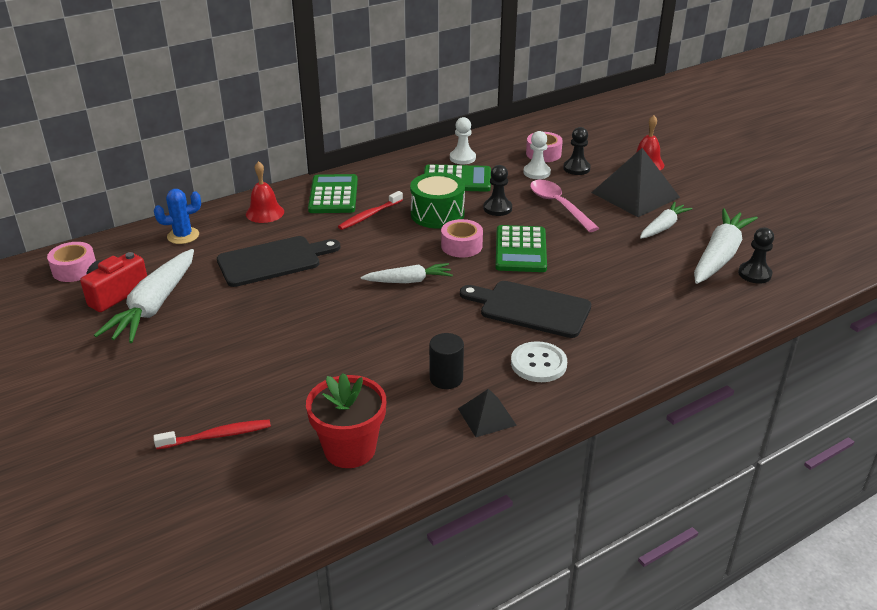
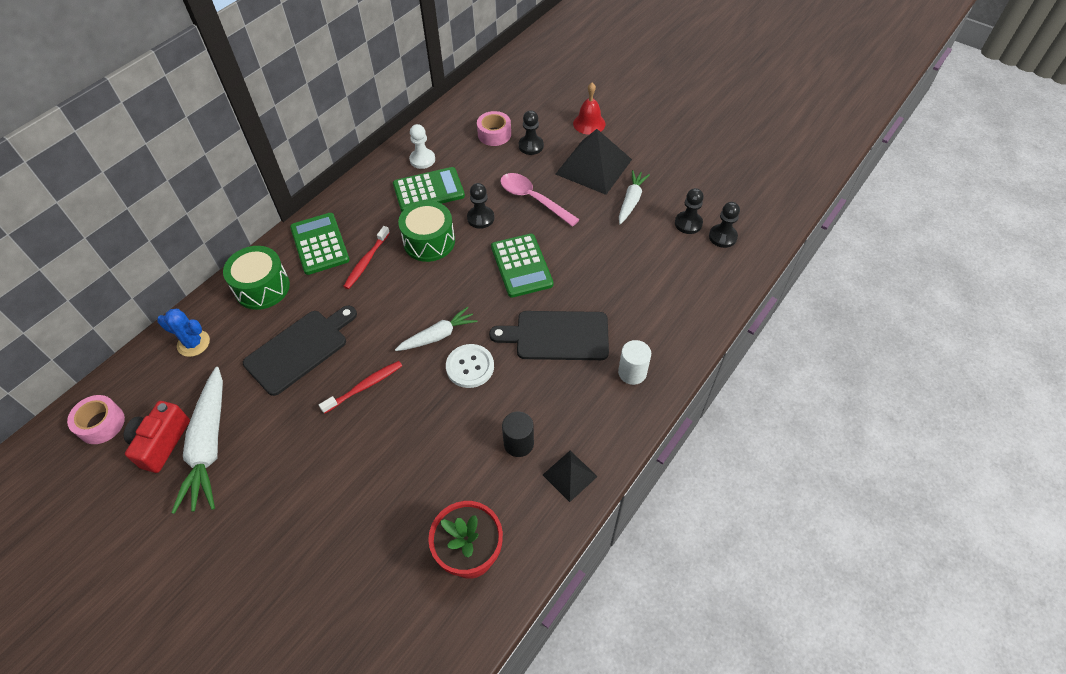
camera: 20 degrees left, 20 degrees up
(183, 236) = (193, 343): blue cactus -> blue cactus turned 60 degrees clockwise
(217, 436) = (346, 584): red toothbrush -> red toothbrush (364, 386)
(265, 213) = (262, 287): red bell -> green drum
(461, 246) = (467, 276): pink tape -> none
(536, 172) = (497, 161): white pawn -> none
(538, 363) = (588, 399): white button -> white button (470, 367)
(597, 355) = (632, 372): none -> white cylinder
(719, 256) = (688, 223): white carrot -> black pawn

